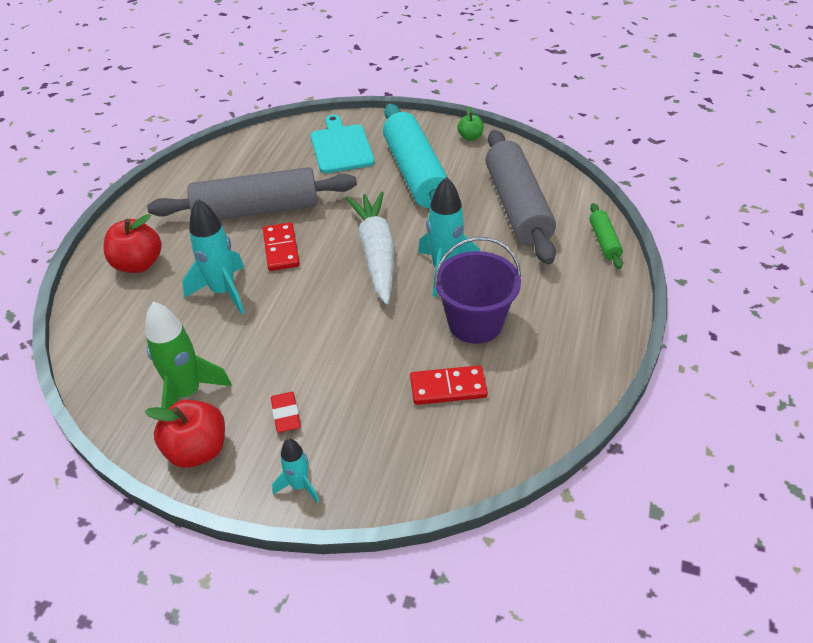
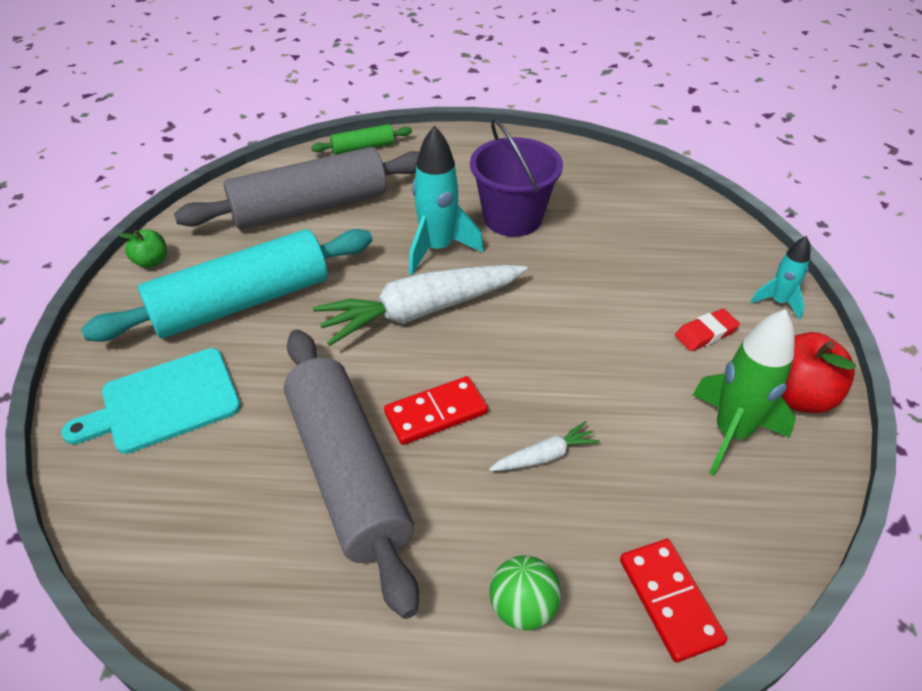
camera: 105 degrees left, 0 degrees up
(138, 264) = (523, 607): red apple -> green ball
(223, 291) = (544, 456): turquoise rocket -> white carrot
(448, 387) = (606, 225): red domino -> red domino (669, 601)

